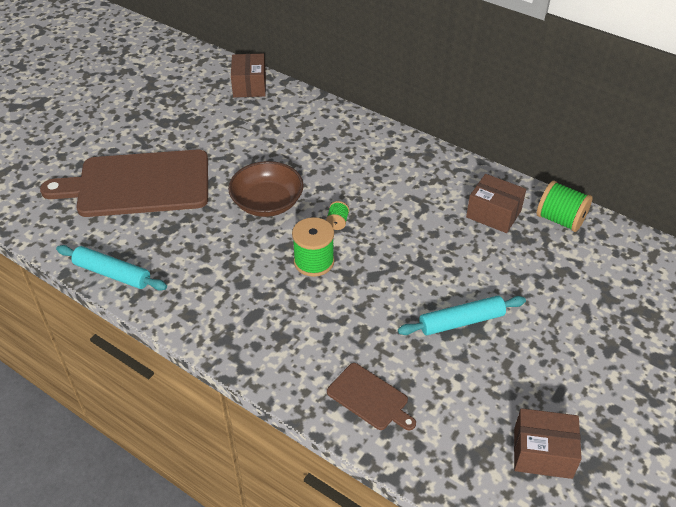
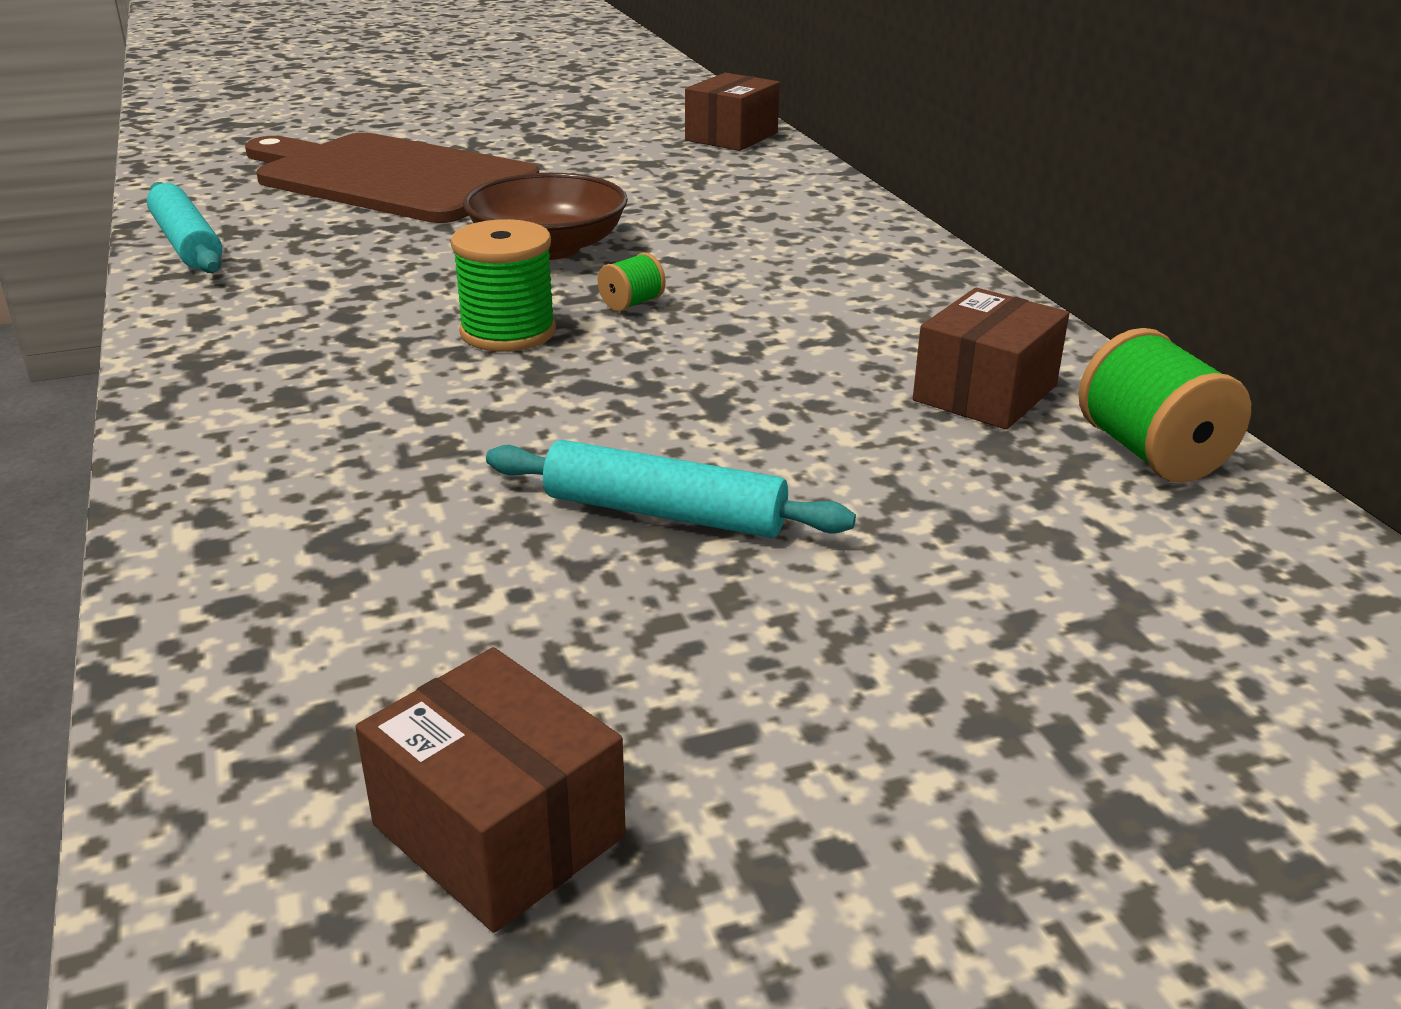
camera: 35 degrees right, 15 degrees down
(370, 398) = (288, 539): brown cutting board -> none
(493, 214) = (985, 393): brown box -> brown box turned 60 degrees clockwise

